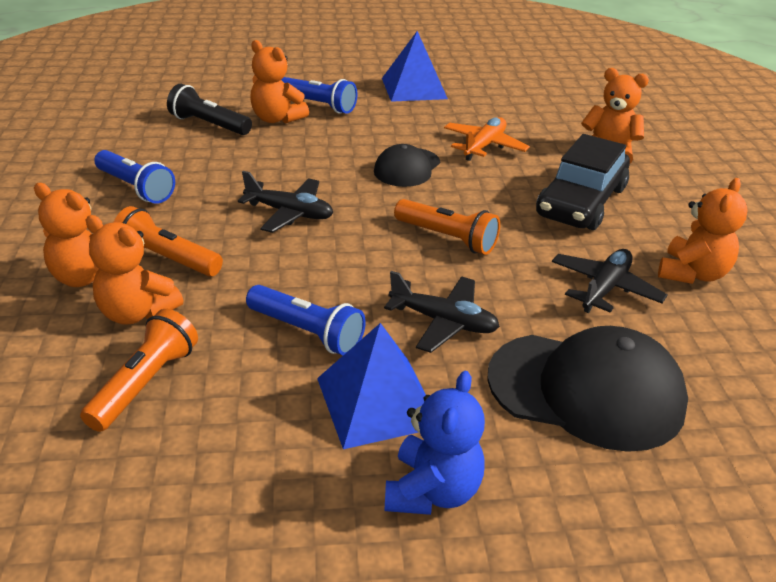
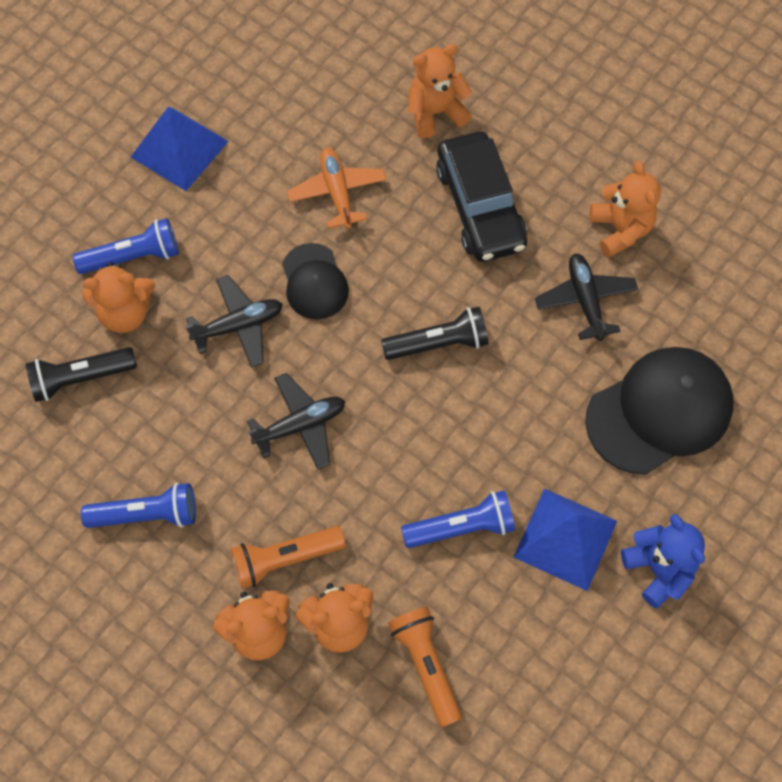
camera: 45 degrees left, 30 degrees up
(443, 322) = (527, 433): black plane -> black plane (238, 326)
(447, 238) = (438, 343): orange flashlight -> black flashlight

